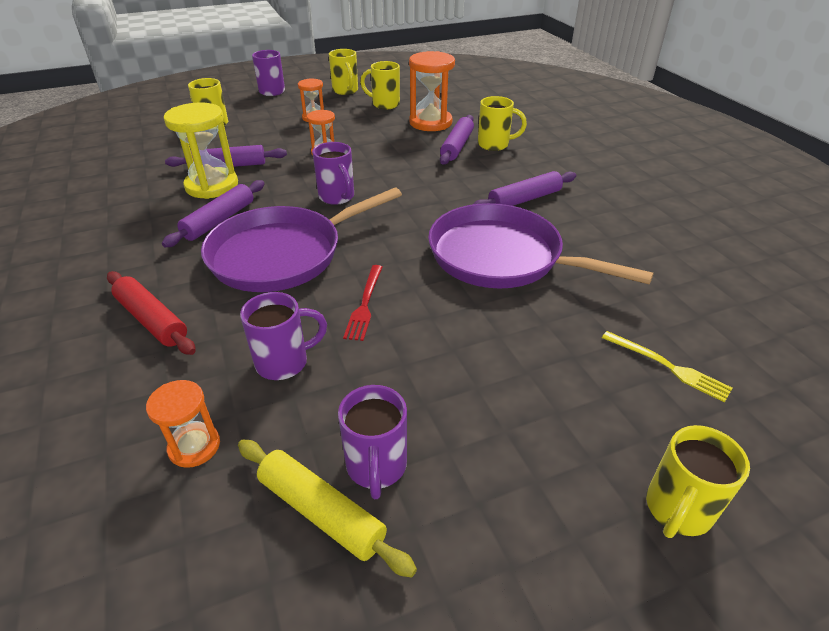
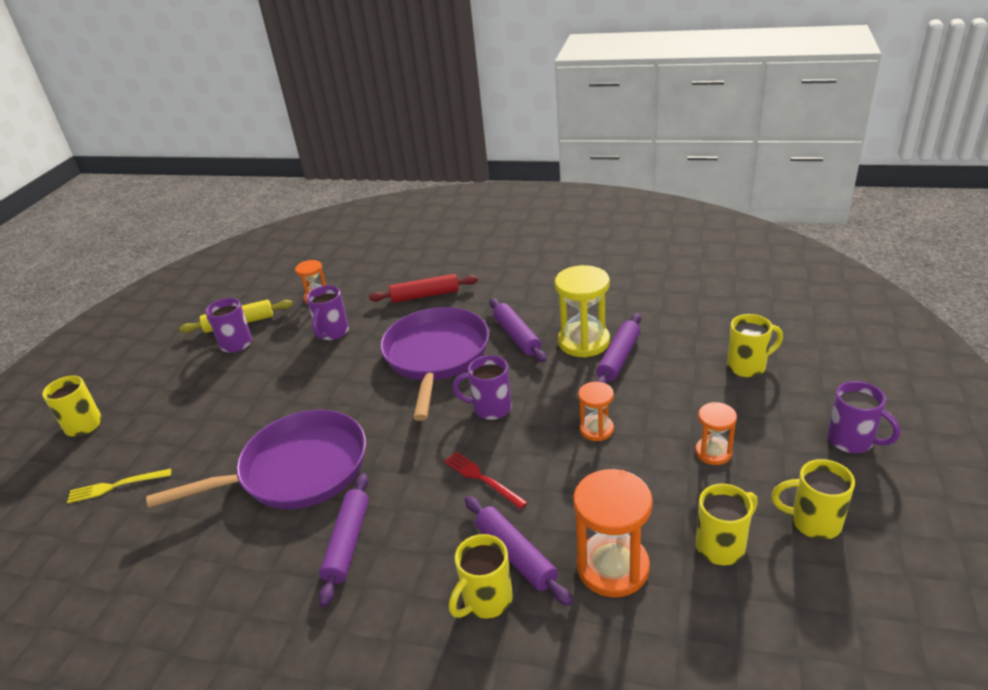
camera: 130 degrees right, 5 degrees down
(365, 304) = (338, 376): red fork -> red fork (482, 478)

